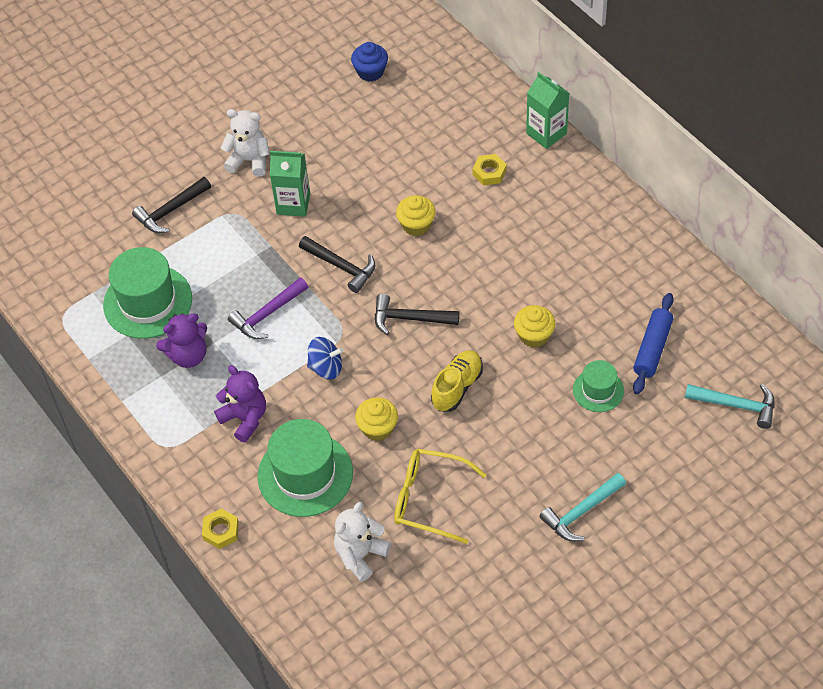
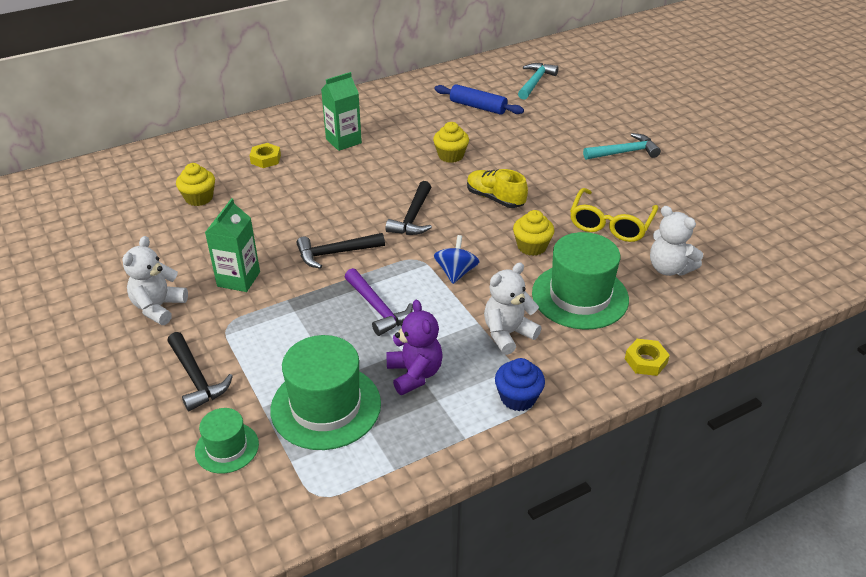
camera: 85 degrees left, 15 degrees down
(245, 419) = (507, 334): purple teddy bear -> white teddy bear
(341, 266) = (335, 253): black hammer -> black hammer turned 150 degrees counterclockwise
(370, 72) = (94, 214): blue cupcake -> blue cupcake (518, 398)
(416, 225) = (305, 203): yellow cupcake -> yellow cupcake (199, 198)
(546, 133) = (239, 127): green carton -> green carton (343, 141)
(581, 512) = (624, 152): turquoise hammer -> turquoise hammer turned 75 degrees counterclockwise
(598, 390) = (512, 133): green hat -> green hat (227, 448)

